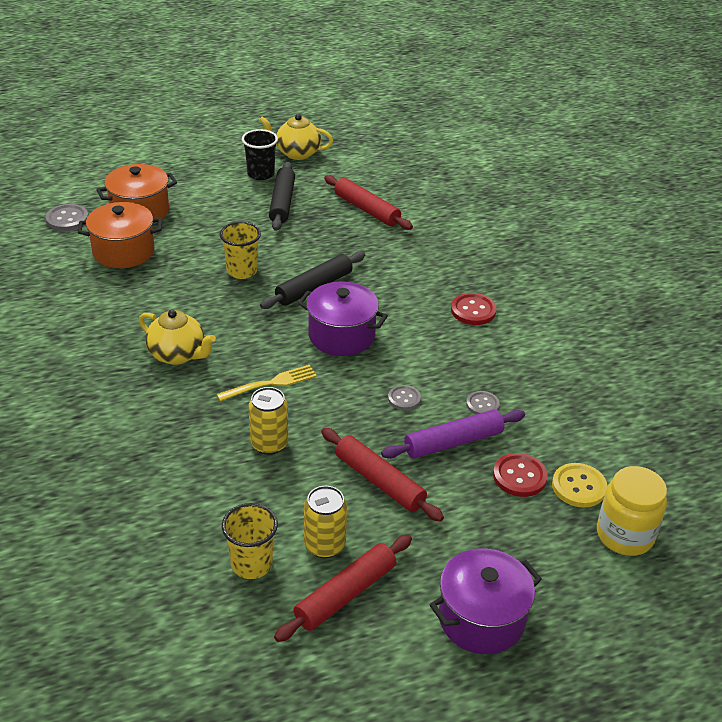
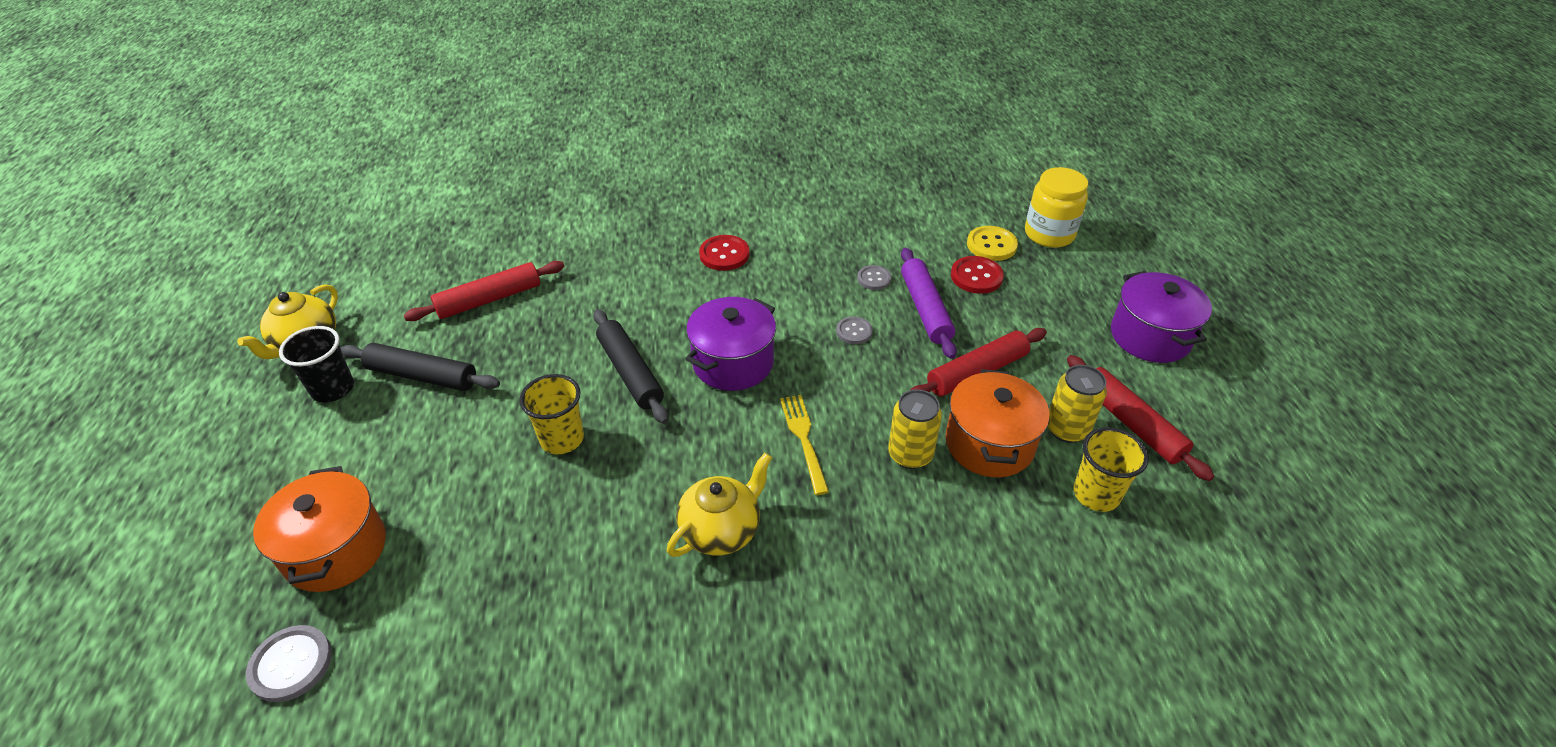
camera: 75 degrees left, 5 degrees up
(123, 251) = (440, 581): orange pot -> orange pot (989, 444)

